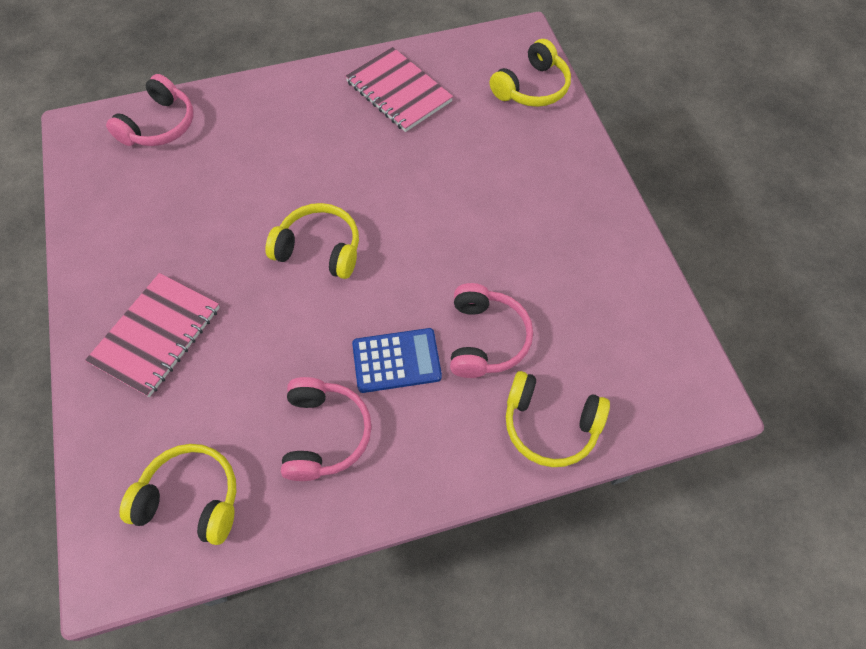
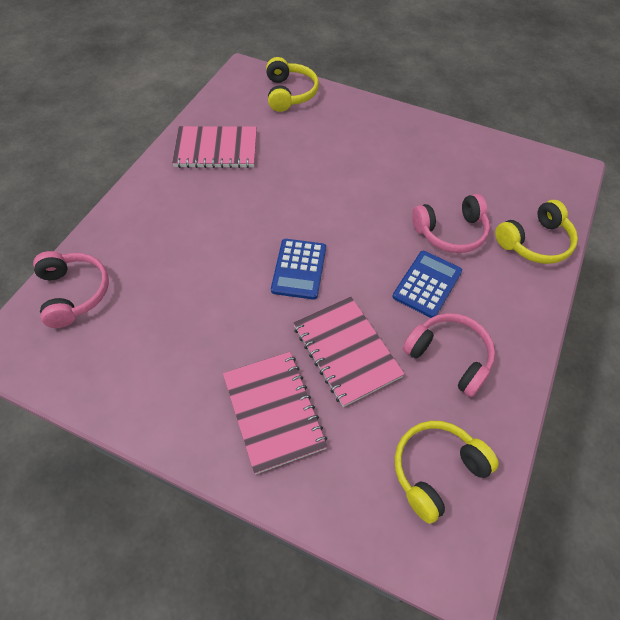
camera: 50 degrees left, 5 degrees down
(260, 346) = (346, 351): none -> pink notebook
(319, 249) = (299, 269): yellow headphones -> blue calculator
(485, 339) = (451, 232): pink headphones -> pink headphones turned 120 degrees clockwise

